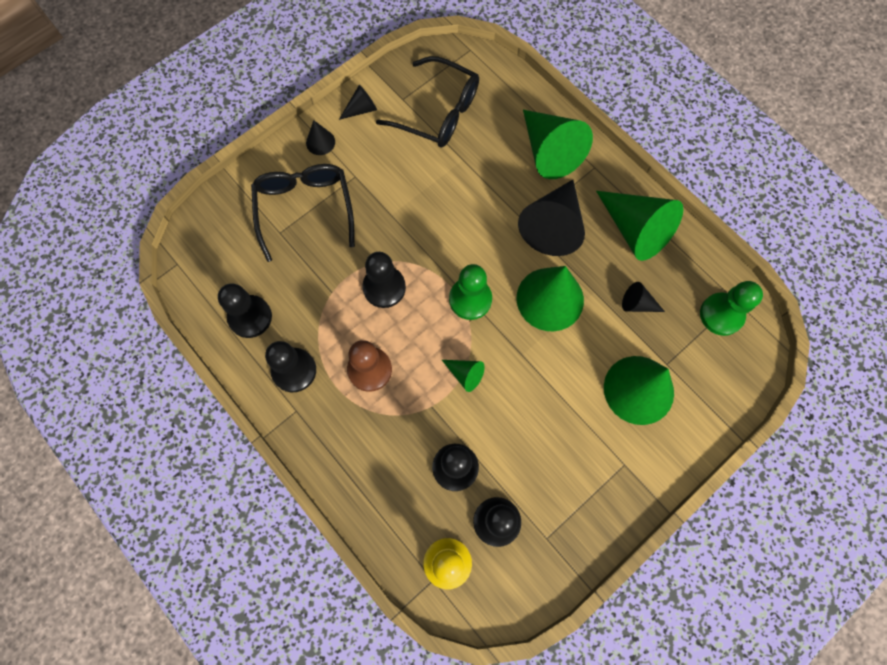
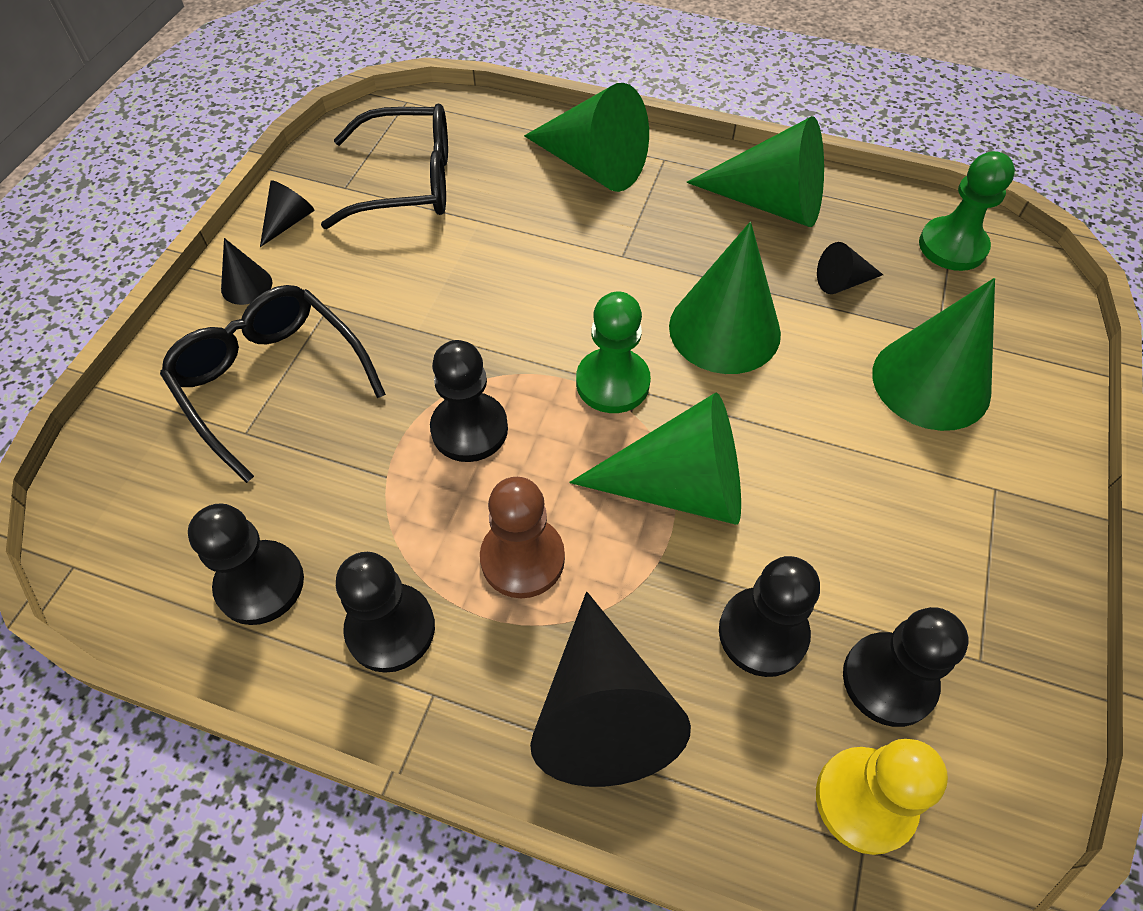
camera: 30 degrees left, 15 degrees down
(465, 374) = (678, 487): green cone -> green cone, size x2.13
(553, 226) = (661, 243): black cone -> black cone (602, 710)

